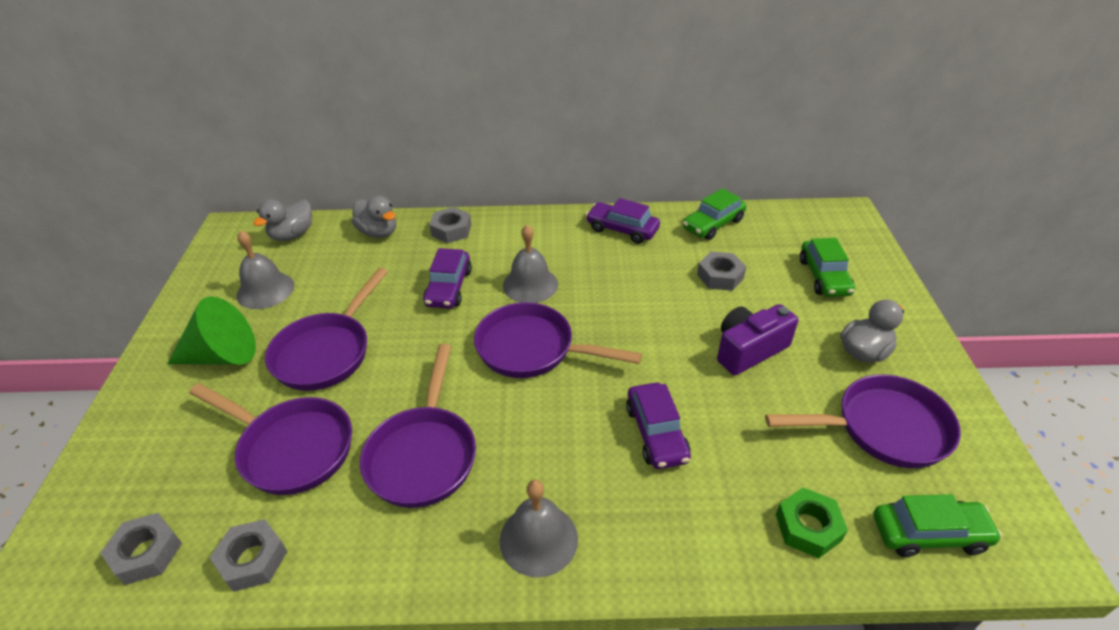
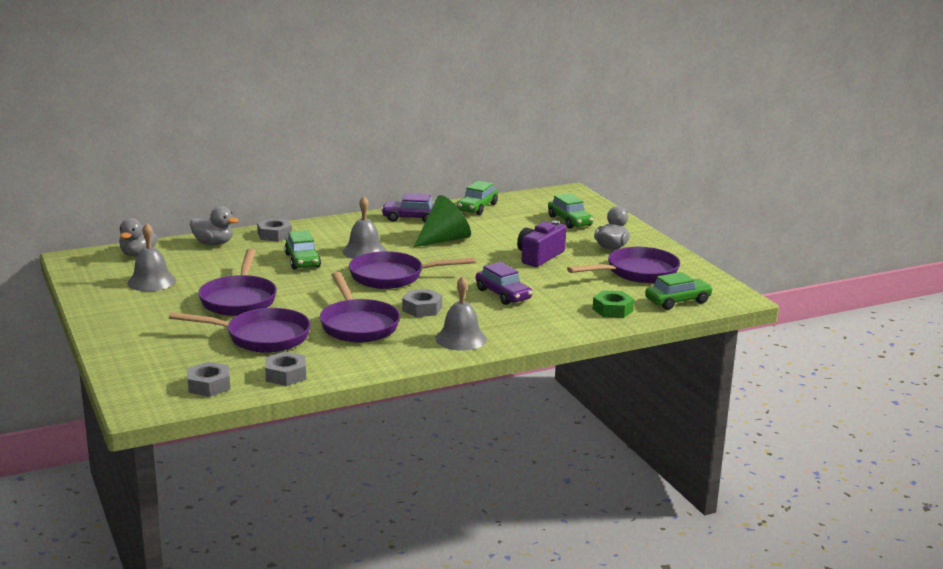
camera: 25 degrees left, 20 degrees down
(223, 355) = (157, 313): green cone -> green cone (444, 240)
(448, 287) = (302, 260): purple car -> green car
(720, 276) = (499, 230): grey nut -> grey nut (422, 309)

